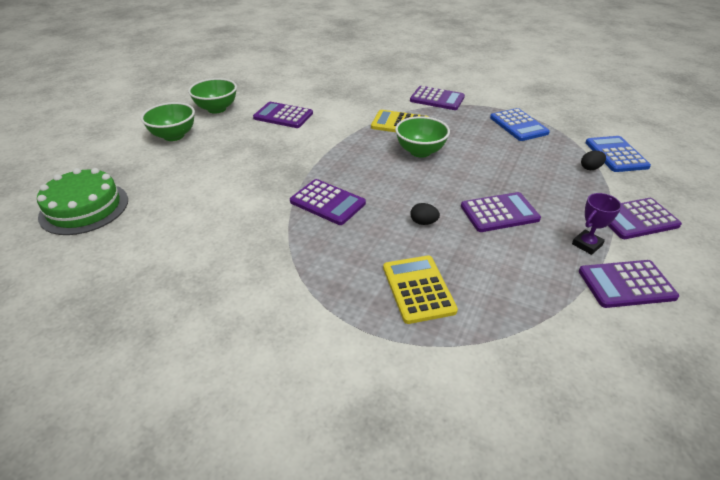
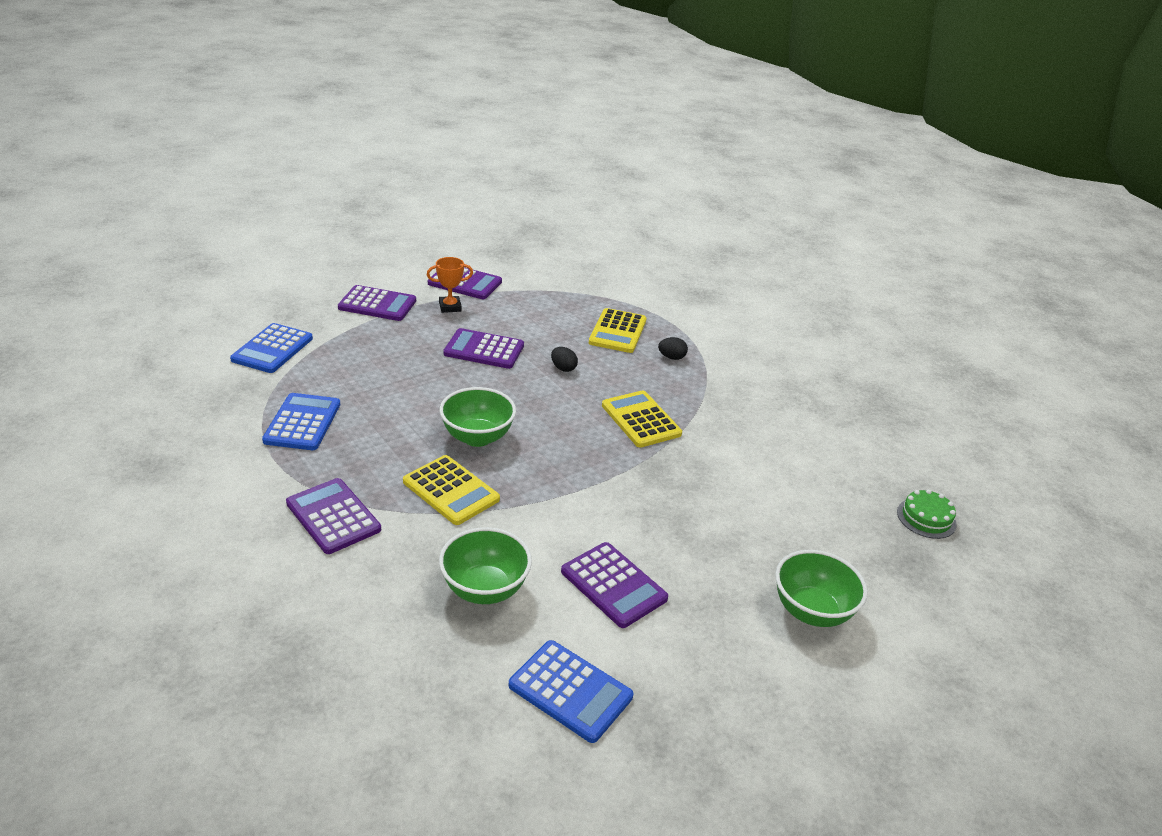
camera: 155 degrees left, 5 degrees down
(84, 208) = (926, 518): green cake -> green cake, size x0.55
(217, 109) = (724, 659): green bowl -> green bowl (484, 589)
(279, 85) = (570, 691): none -> blue calculator
(327, 202) = (641, 420): purple calculator -> yellow calculator
(587, 244) = (450, 307): purple trophy -> orange trophy
(590, 168) = (327, 349): black egg -> black egg (671, 357)

